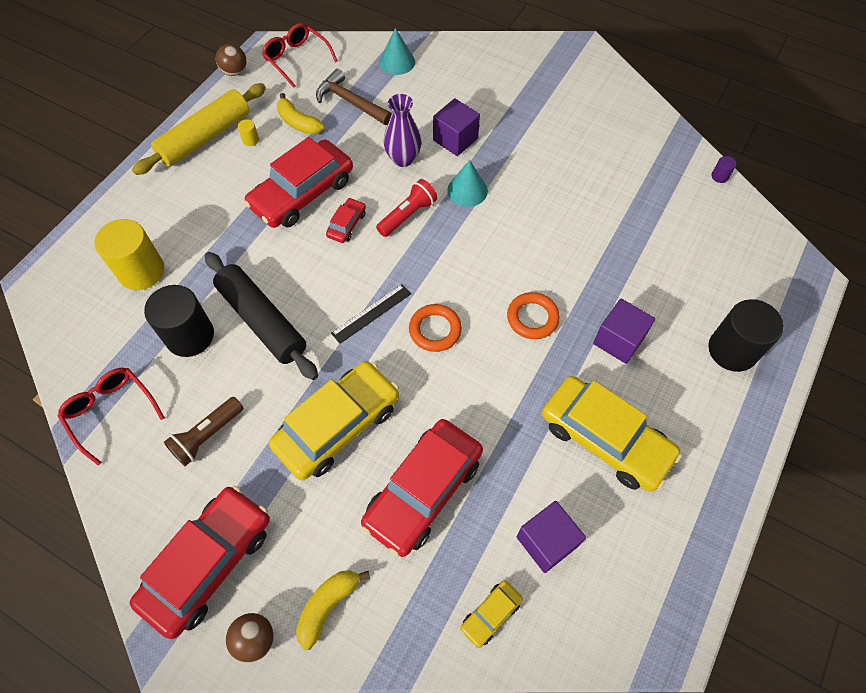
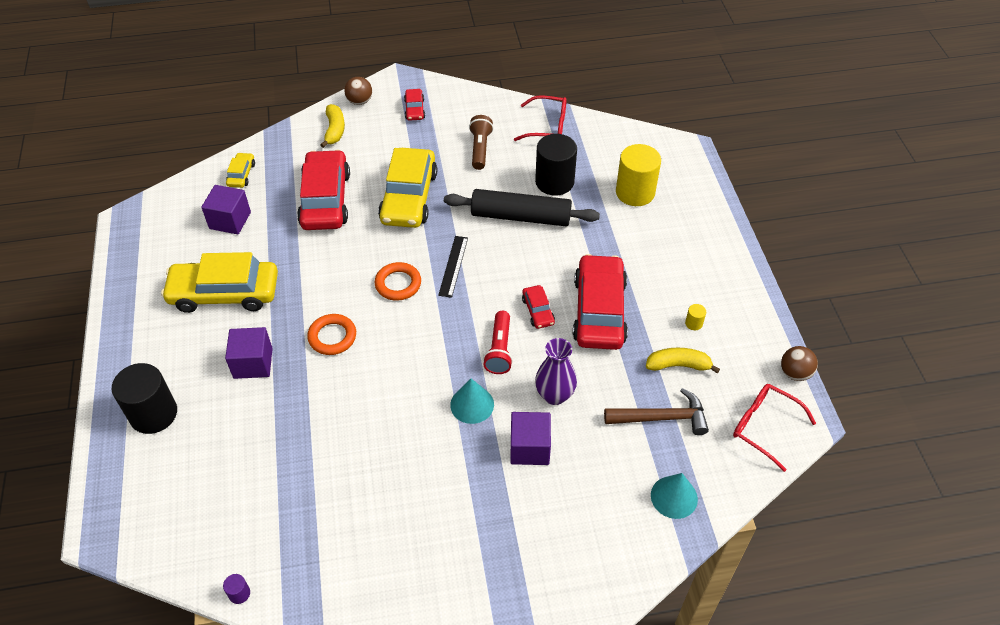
camera: 140 degrees right, 10 degrees down
(205, 137) = (729, 301): yellow rolling pin -> none
(208, 563) = (414, 109): red car -> red car, size x0.45
(297, 59) = (764, 427): red glasses -> red glasses turned 150 degrees counterclockwise

